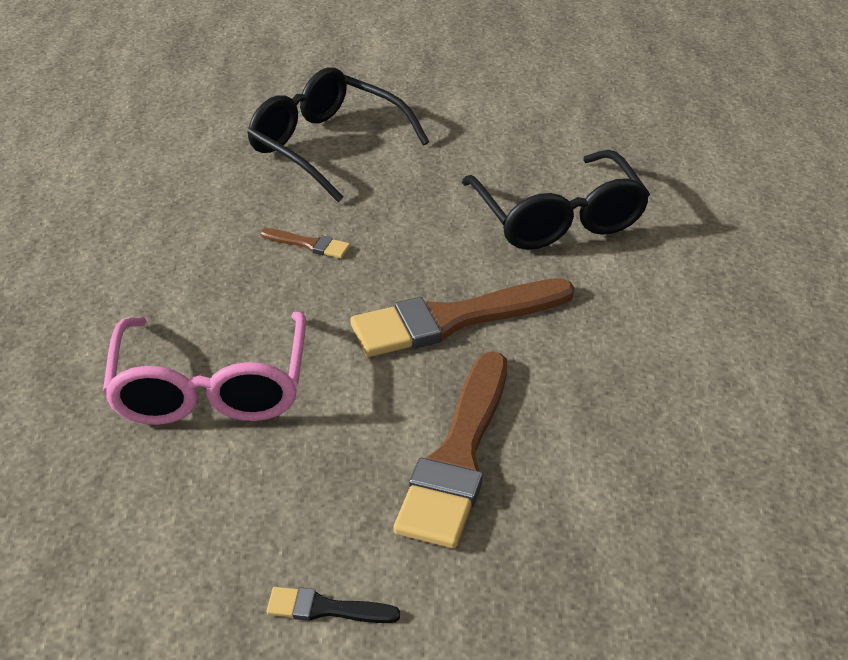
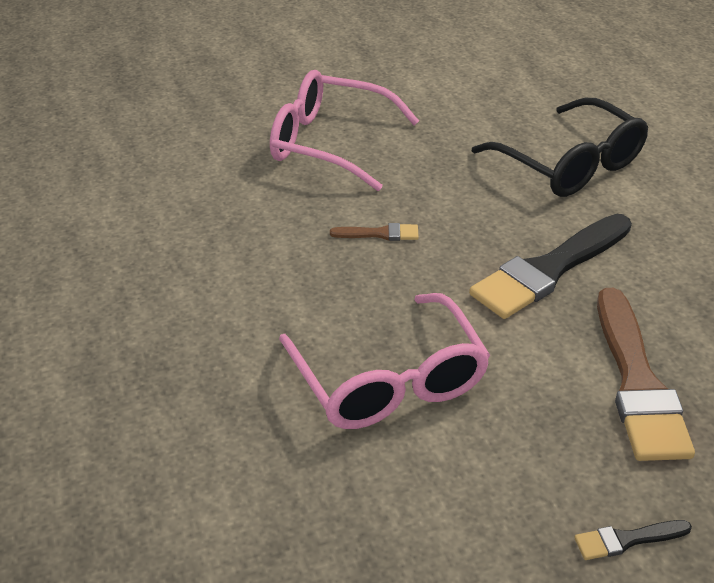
camera: 20 degrees left, 0 degrees up
(326, 146) = (329, 143): black glasses -> pink glasses
(453, 320) = (549, 270): brown brush -> black brush

